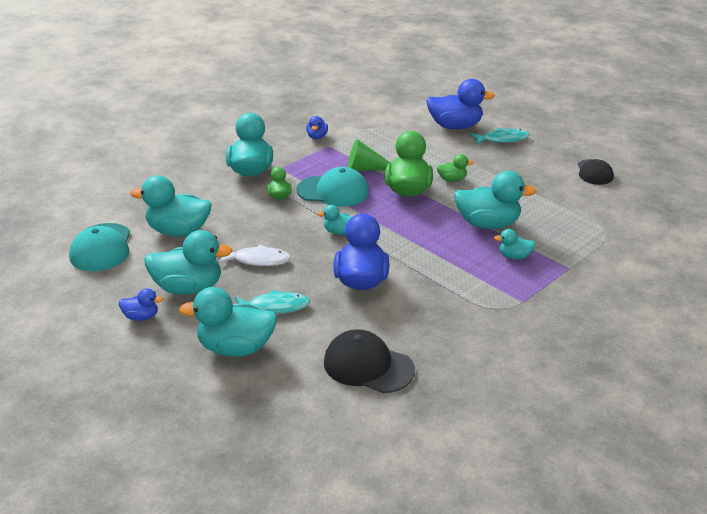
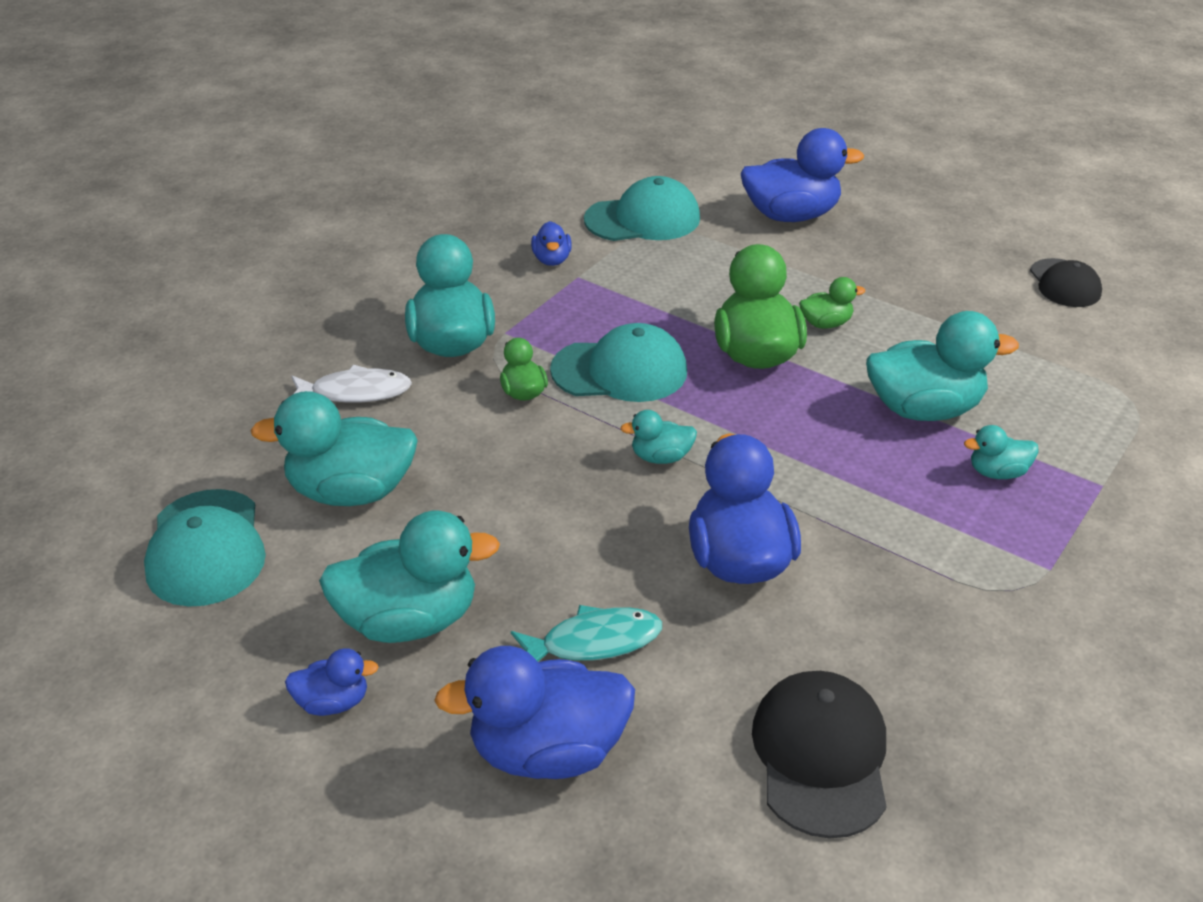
camera: 10 degrees left, 5 degrees up
(236, 348) = (547, 751): turquoise duck -> blue duck
(258, 260) = (527, 538): white fish -> white fish (355, 392)
(365, 169) = (663, 318): green cone -> none
(368, 366) = (820, 756): black cap -> black cap turned 75 degrees clockwise
(373, 121) = (643, 219): none -> turquoise cap
(502, 139) = (882, 233): turquoise fish -> none

